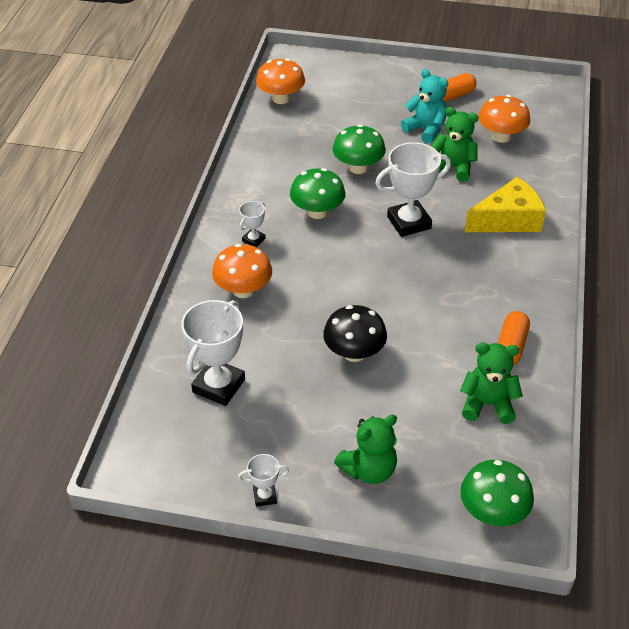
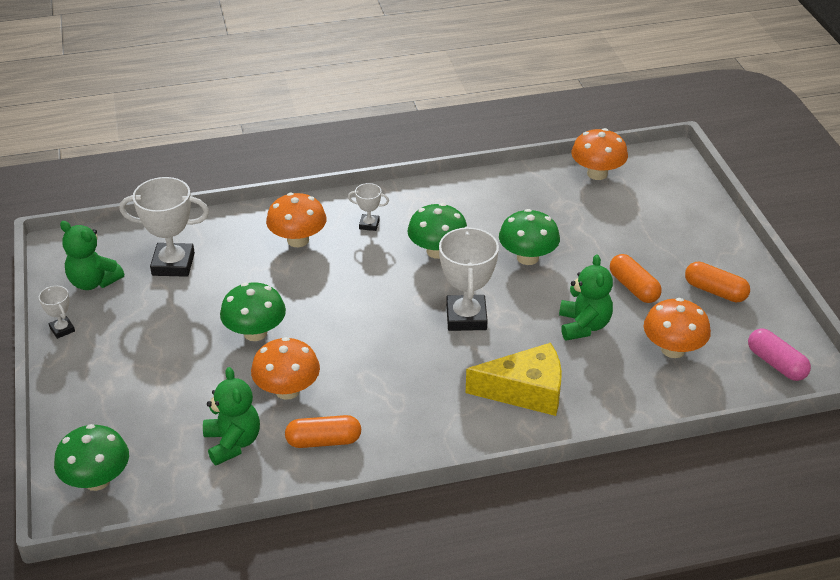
camera: 65 degrees right, 5 degrees down
(354, 353) = (255, 333): black mushroom -> green mushroom
(369, 470) = (115, 383): green teddy bear -> green teddy bear (93, 282)
(409, 222) = (466, 317): white trophy -> white trophy turned 45 degrees clockwise
(426, 130) = (633, 287): turquoise teddy bear -> orange capsule
(439, 352) = (287, 390): none -> orange mushroom
(508, 219) = (525, 391): yellow cheese -> yellow cheese turned 45 degrees counterclockwise
(538, 100) = (776, 364): none -> pink capsule

